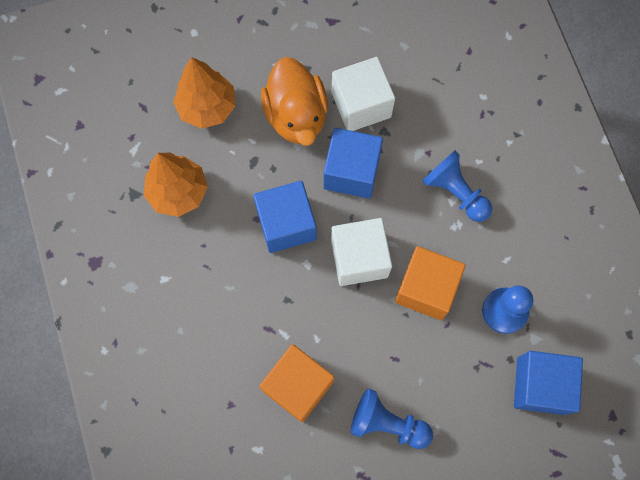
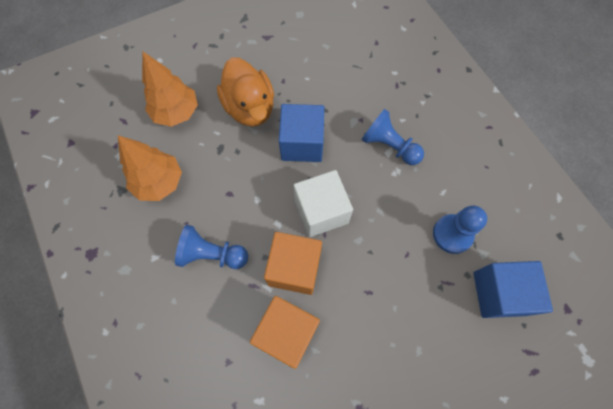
camera: 10 degrees left, 5 degrees down
(286, 224) = (255, 193): blue cube -> none
(361, 105) = (300, 92): white cube -> none
(387, 423) = (374, 353): blue pawn -> blue pawn (212, 254)
(426, 289) = (382, 227): orange cube -> orange cube (294, 268)

